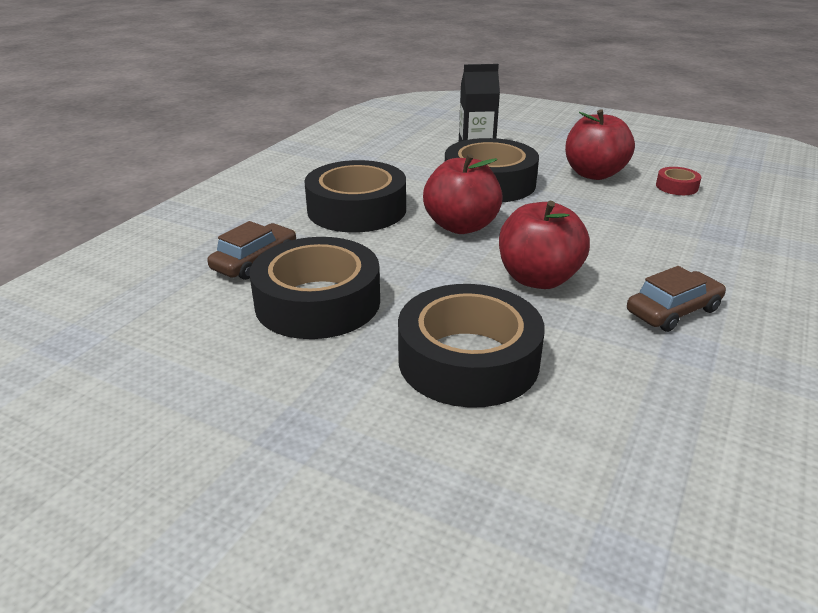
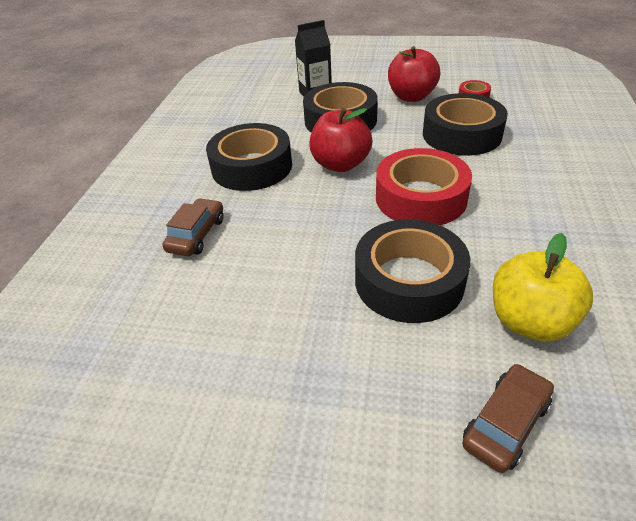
camera: 15 degrees left, 10 degrees up
(318, 302) = (269, 260): black tape -> black tape (461, 134)
(538, 279) = (420, 198): red apple -> red tape
(597, 439) = (529, 321): none -> yellow apple
(673, 311) = (524, 202): brown car -> brown car (506, 423)

